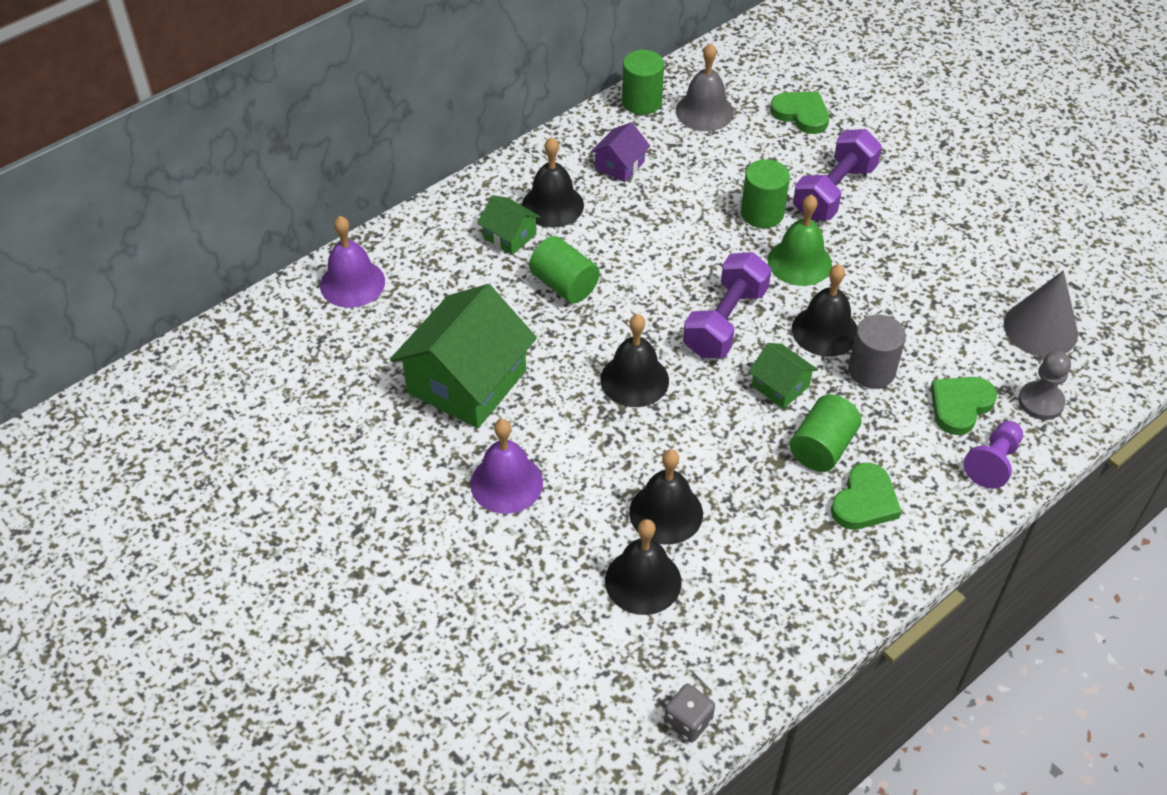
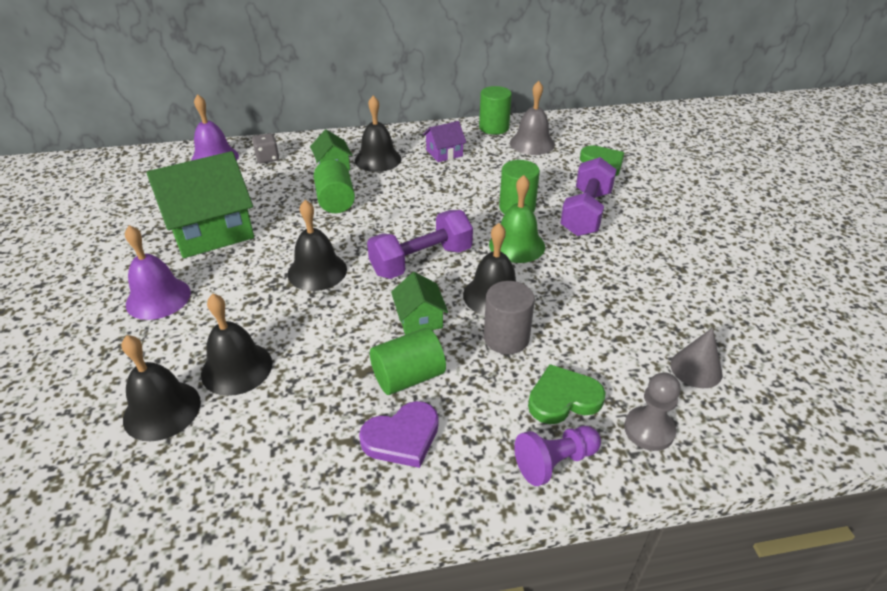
camera: 30 degrees right, 10 degrees down
(688, 721) = (54, 550): grey dice -> grey dice (267, 158)
(834, 192) = (585, 213): purple dumbbell -> purple dumbbell turned 45 degrees counterclockwise
(864, 501) = (402, 437): green heart -> purple heart
(1040, 329) = (696, 369): grey cone -> grey cone, size x0.66

